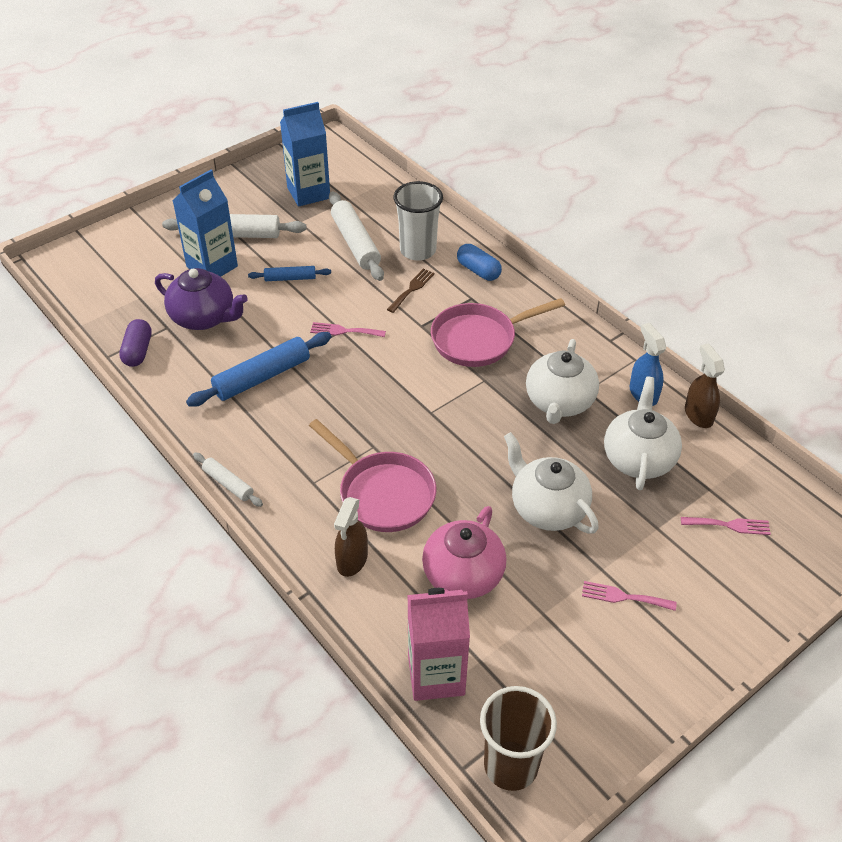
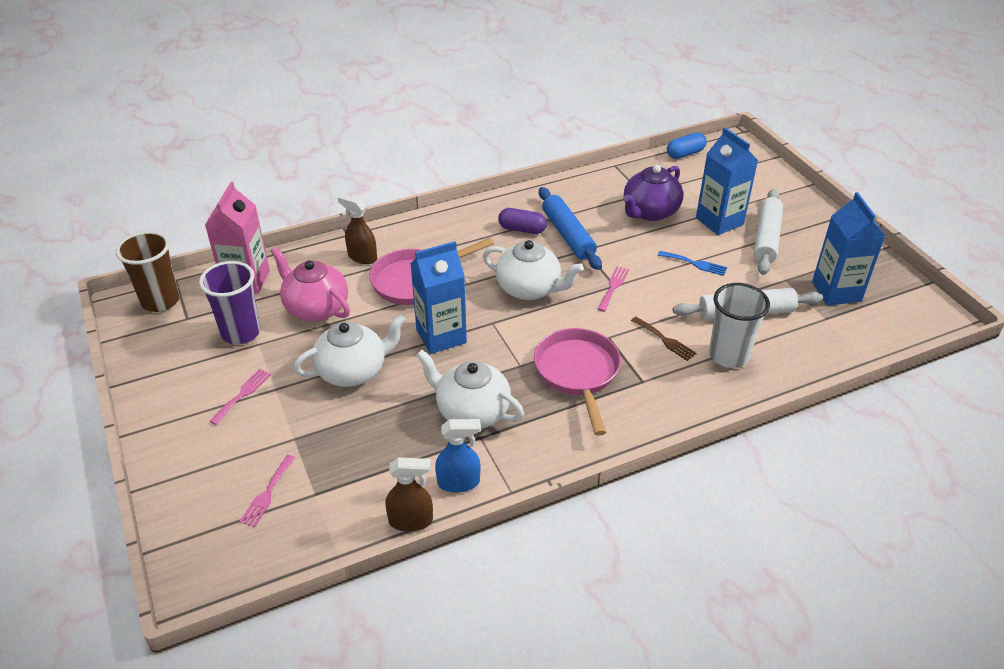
camera: 105 degrees right, 5 degrees down
(138, 351) = (616, 178): purple capsule -> purple capsule (522, 229)
(228, 484) = (461, 209): white rolling pin -> none
(290, 278) = (695, 264): blue rolling pin -> blue fork
(467, 448) = (441, 336): none -> blue carton
(478, 270) = (687, 396): blue capsule -> blue capsule (685, 154)
(532, 640) = (241, 332): none -> purple cup
(638, 458) = (377, 450): white teapot -> white teapot (529, 289)

